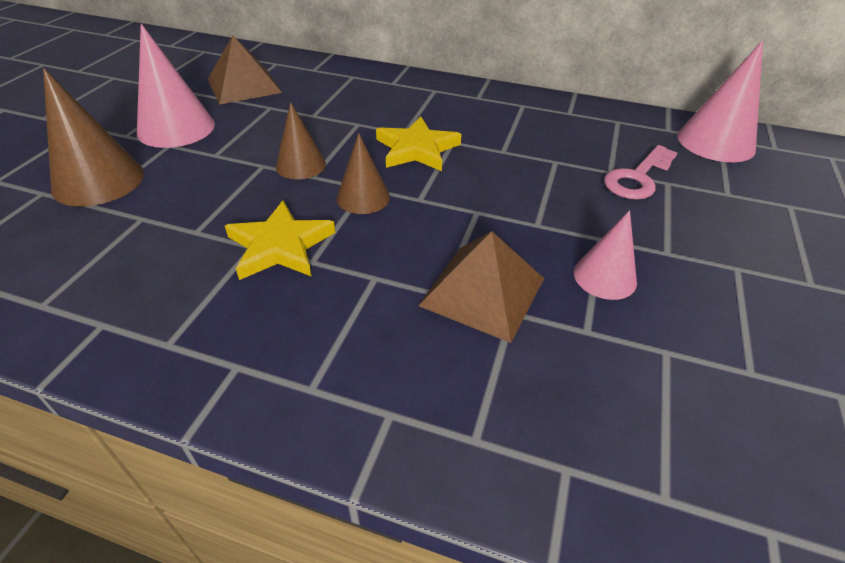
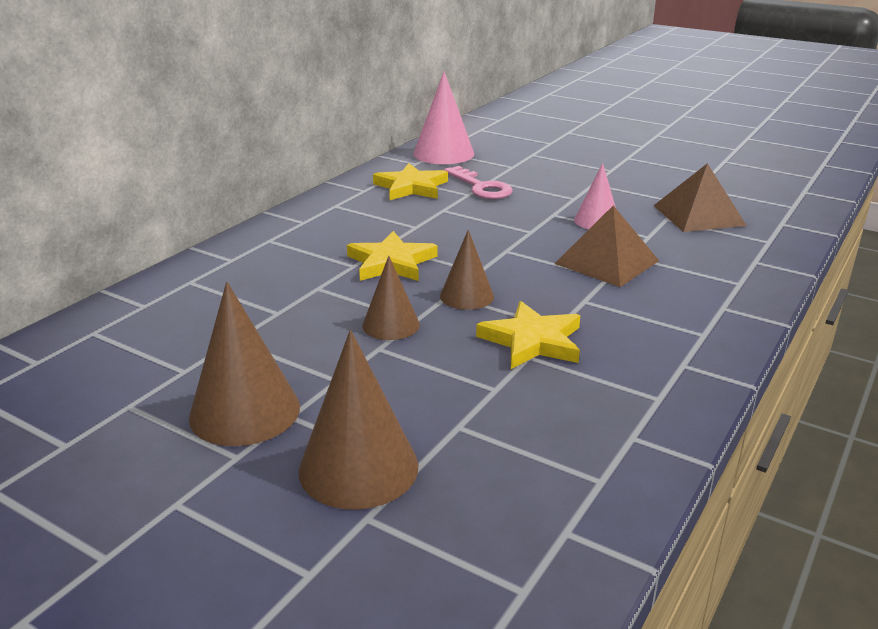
camera: 75 degrees left, 15 degrees down
(176, 128) = (245, 411): pink cone -> brown cone
(244, 85) = (149, 358): brown pyramid -> brown pyramid (698, 215)
(598, 135) = (411, 187): none -> yellow star

